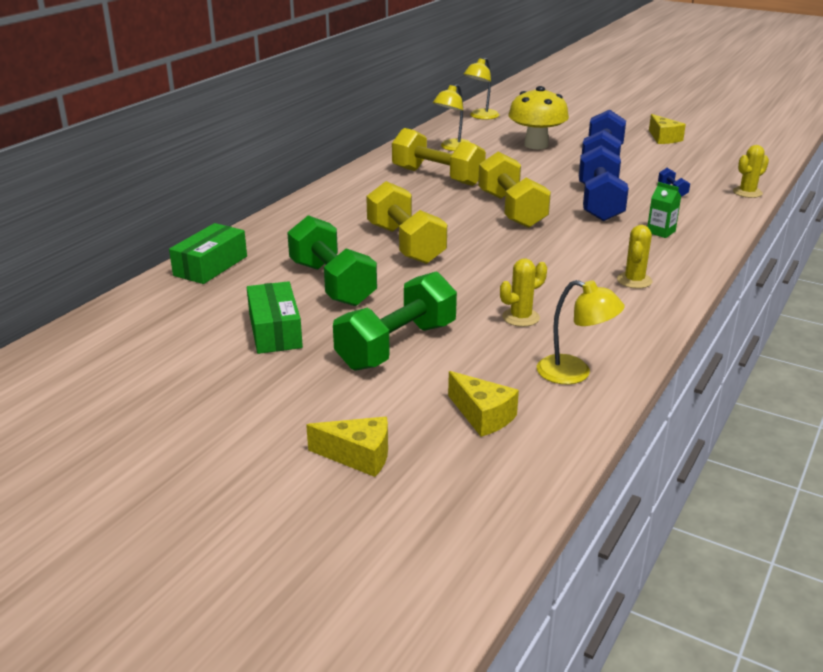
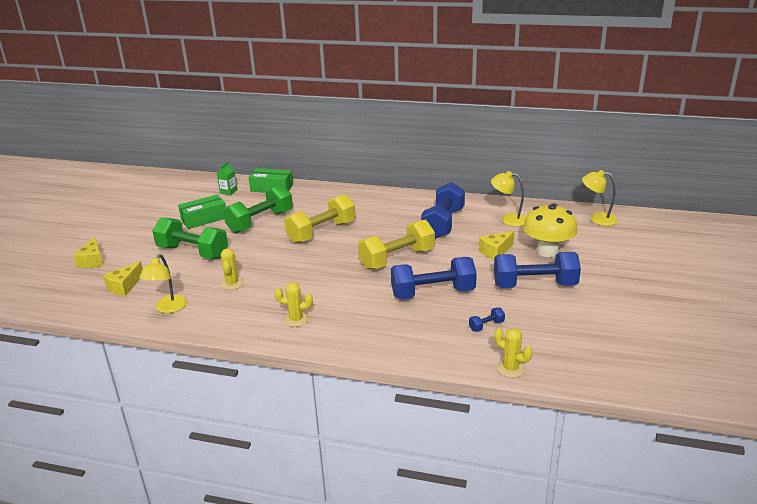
camera: 75 degrees right, 0 degrees up
(437, 177) = (443, 223): yellow dumbbell -> blue dumbbell
(520, 317) = (232, 283): yellow cactus -> yellow cactus turned 45 degrees clockwise
(661, 232) = (389, 325): green carton -> green carton (228, 191)
(663, 138) = (630, 313): yellow cheese -> yellow cheese (495, 251)

